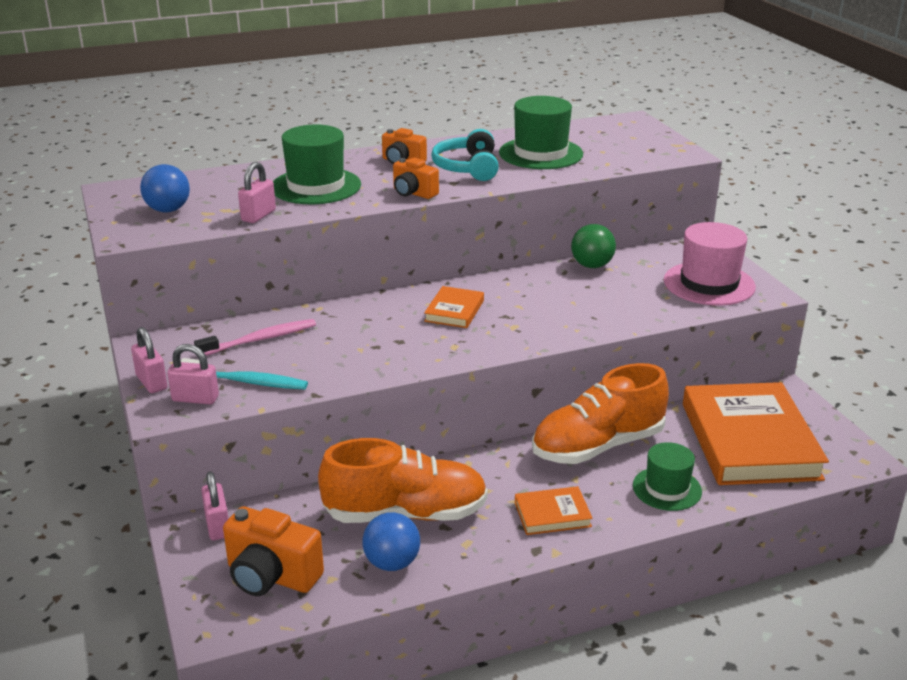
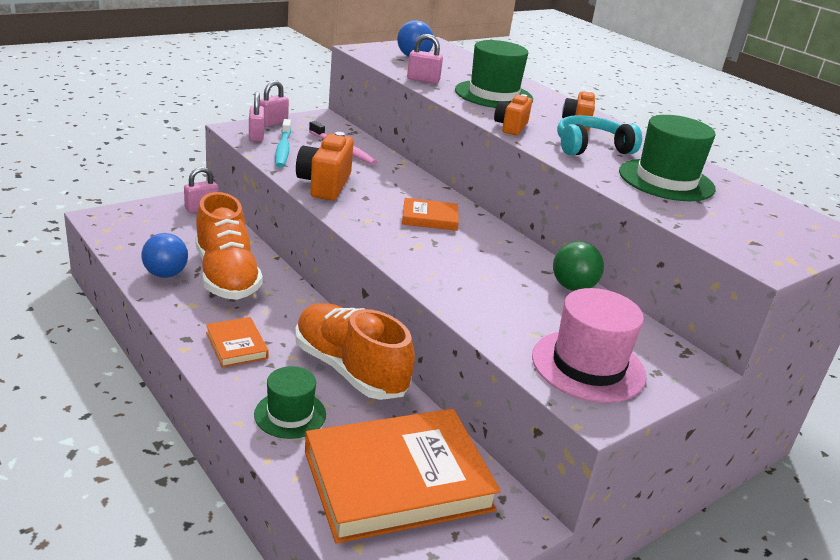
camera: 70 degrees right, 0 degrees up
(271, 576) = (149, 231): orange camera -> orange camera (324, 185)

